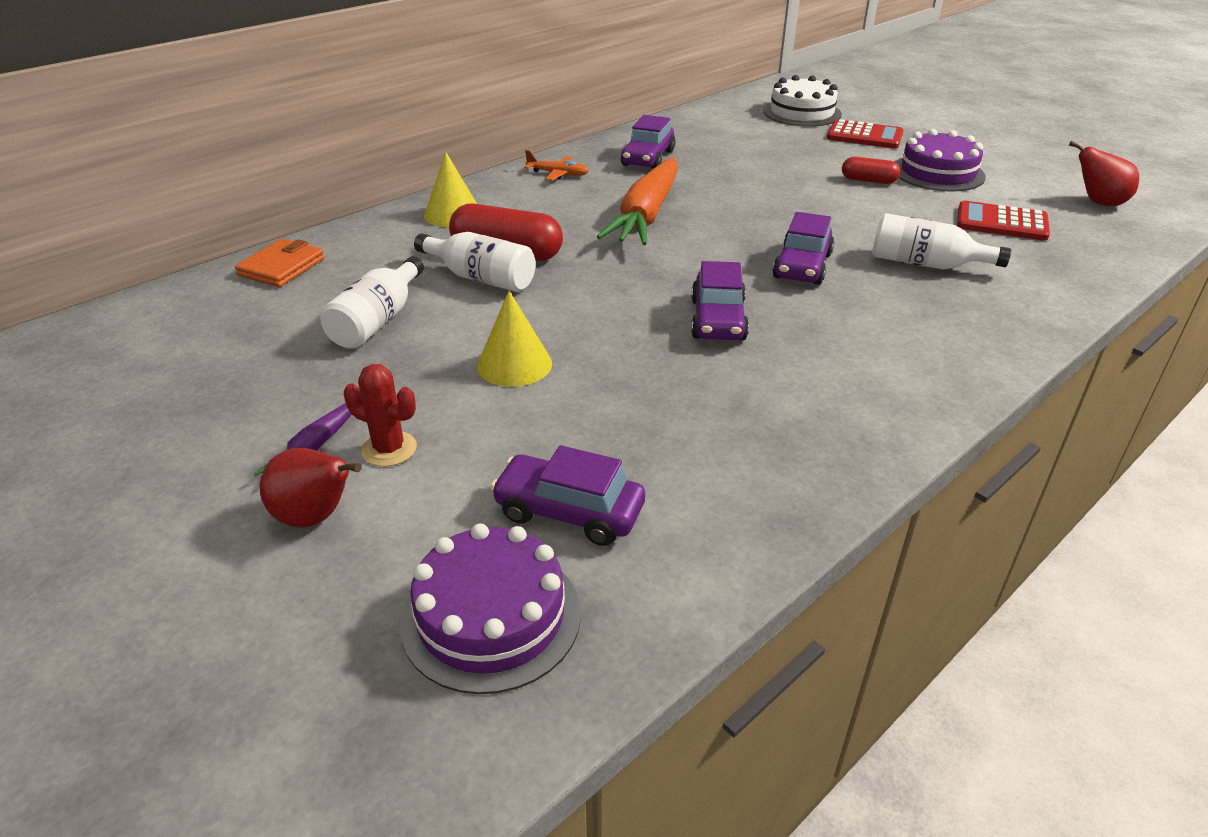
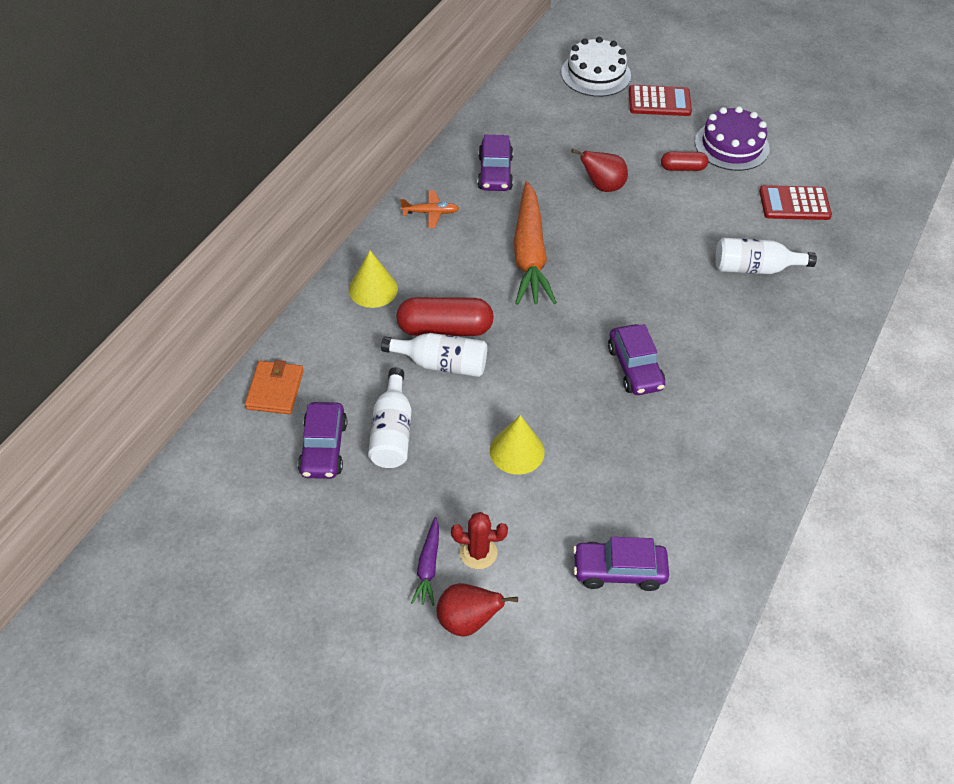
camera: 20 degrees left, 15 degrees up
(491, 617) = (613, 659): purple cake -> none
(802, 266) = (670, 292): purple car -> purple car (324, 448)
(1098, 203) = (856, 162): red pear -> red pear (602, 186)

